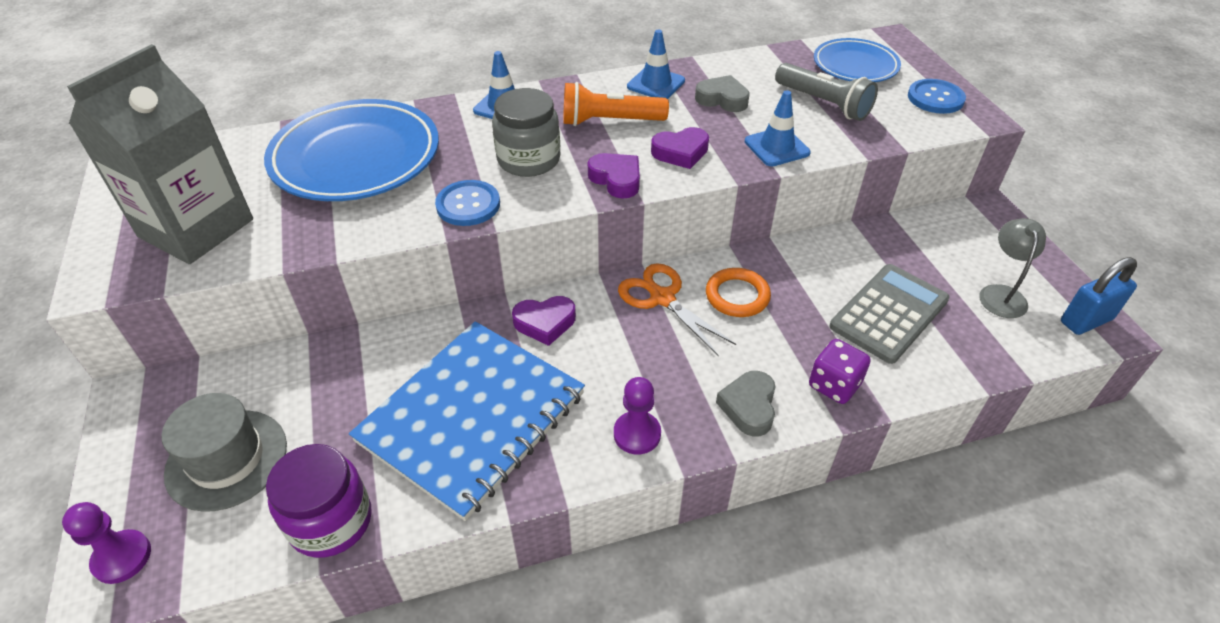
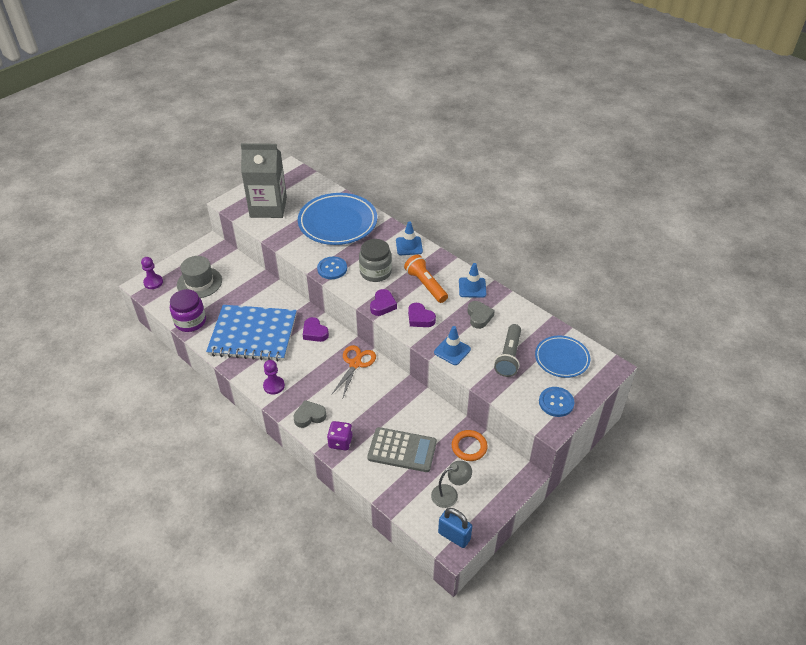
camera: 60 degrees right, 0 degrees up
(737, 296) = (375, 389): orange ring -> orange ring (469, 447)

